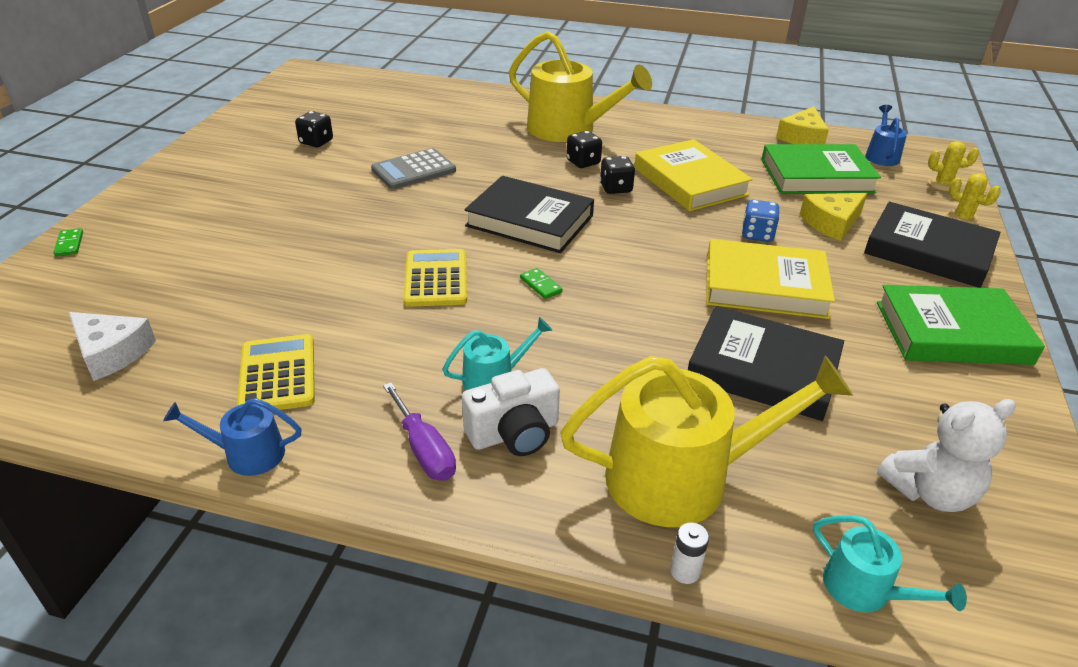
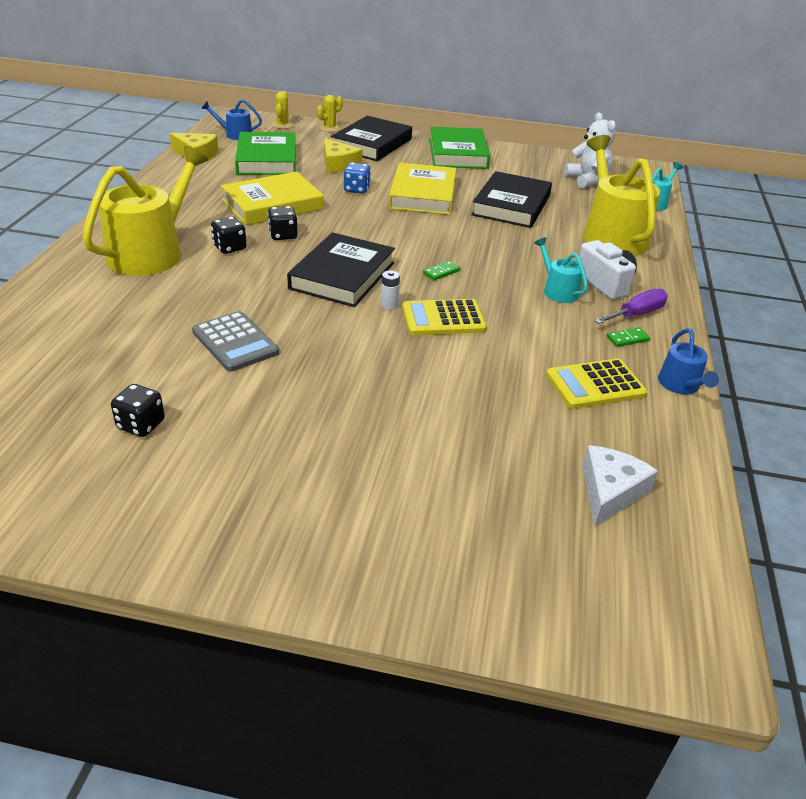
camera: 95 degrees left, 0 degrees up
(69, 244) = (426, 604): green domino -> green domino (627, 339)
(685, 571) = (672, 240): white battery -> white battery (389, 305)

